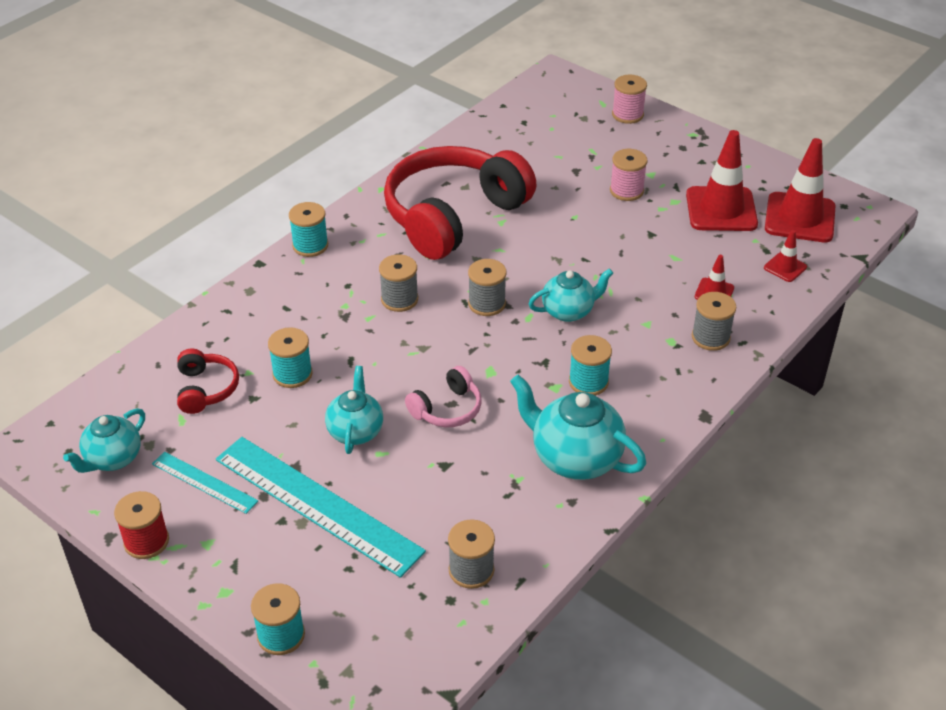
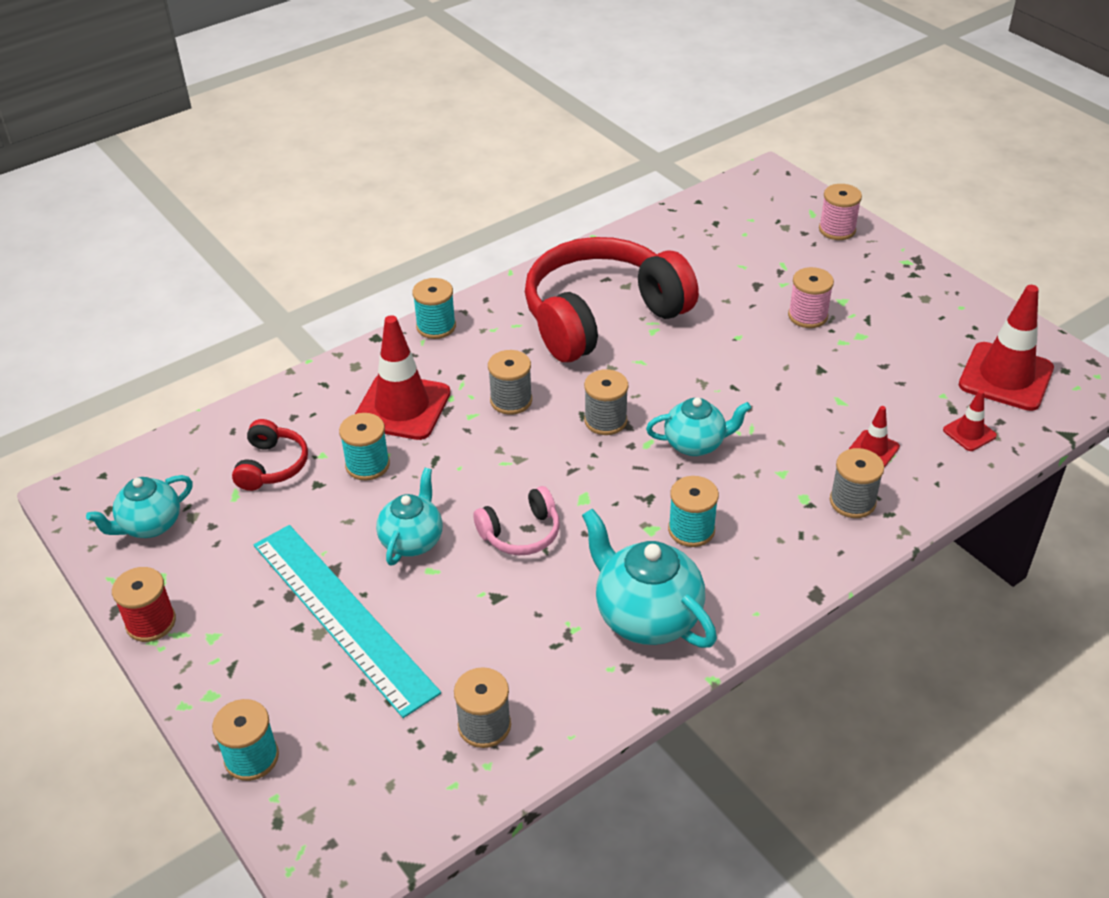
camera: 15 degrees right, 0 degrees up
(204, 482) = (233, 568): turquoise ruler -> none
(721, 209) = (913, 353): red traffic cone -> red traffic cone (402, 407)

